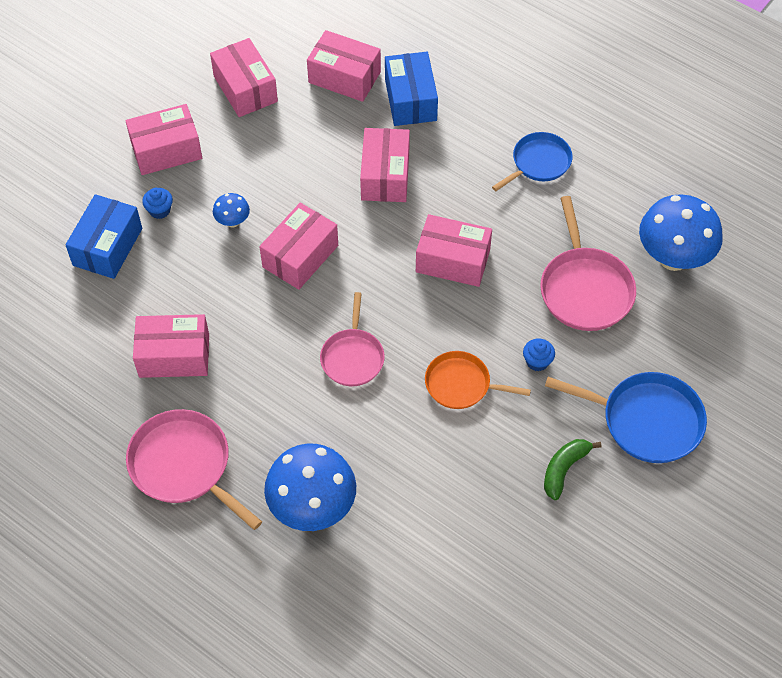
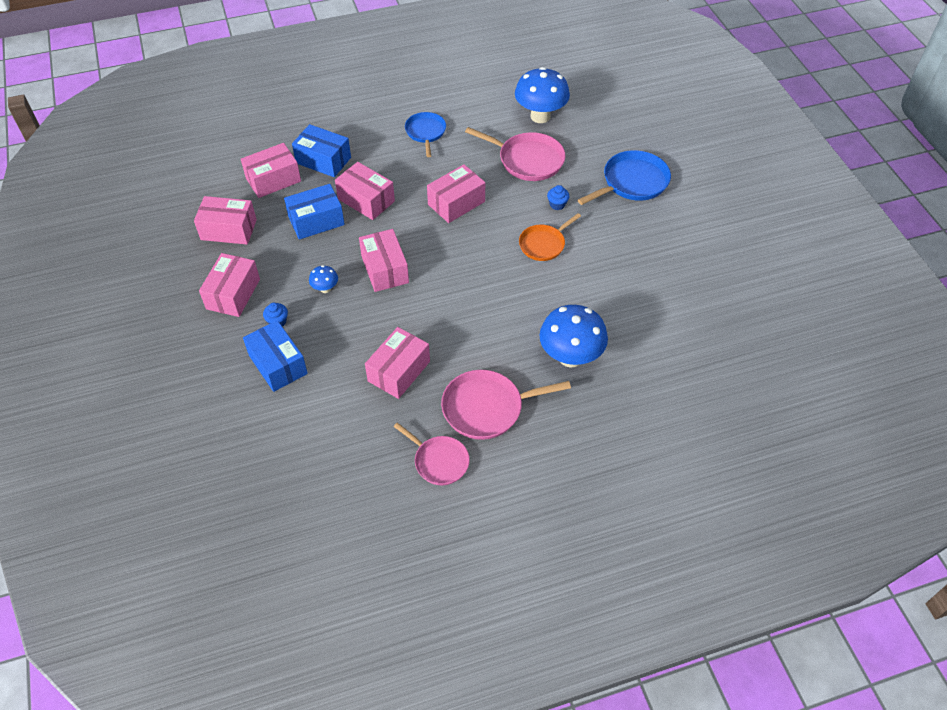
camera: 55 degrees left, 5 degrees down
(318, 152) = (316, 221): none -> blue box
(352, 357) = (481, 283): pink pan -> pink pan (439, 461)
(564, 469) = (635, 231): green banana -> none

